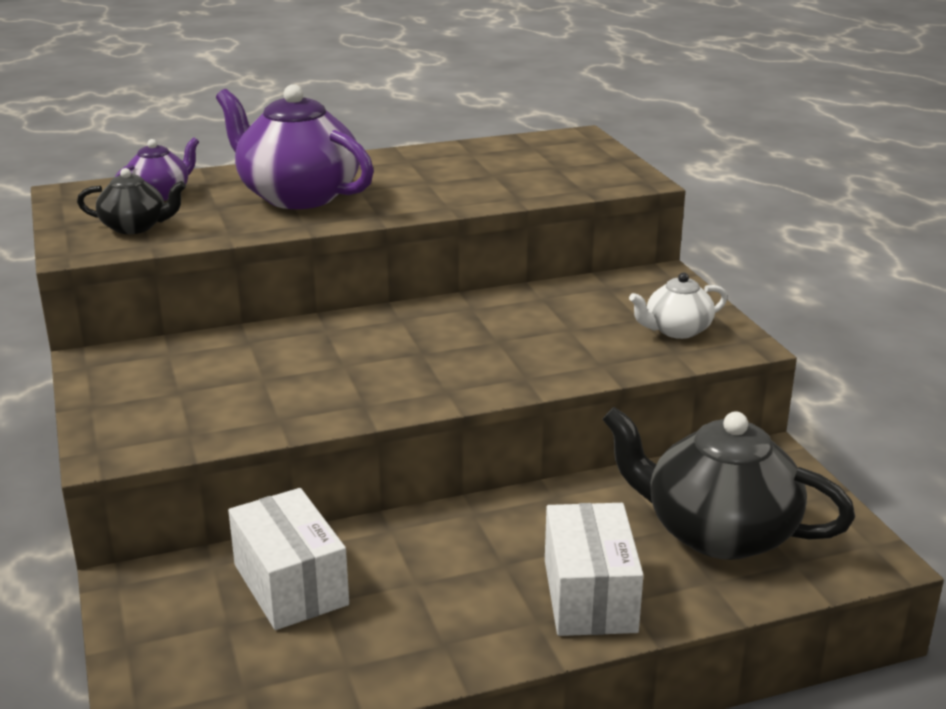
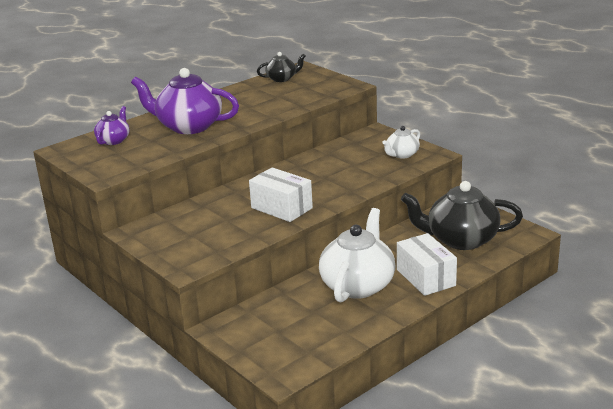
camera: 20 degrees left, 0 degrees up
(135, 227) = (121, 159): black teapot -> black teapot (282, 78)
(291, 584) = (292, 308): white box -> white box (281, 208)
(447, 572) = (358, 285): none -> white teapot

